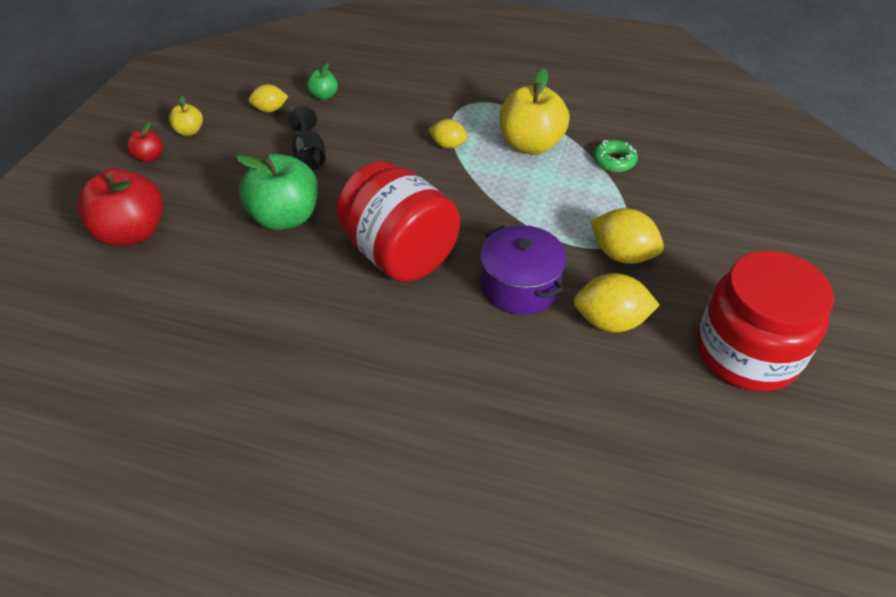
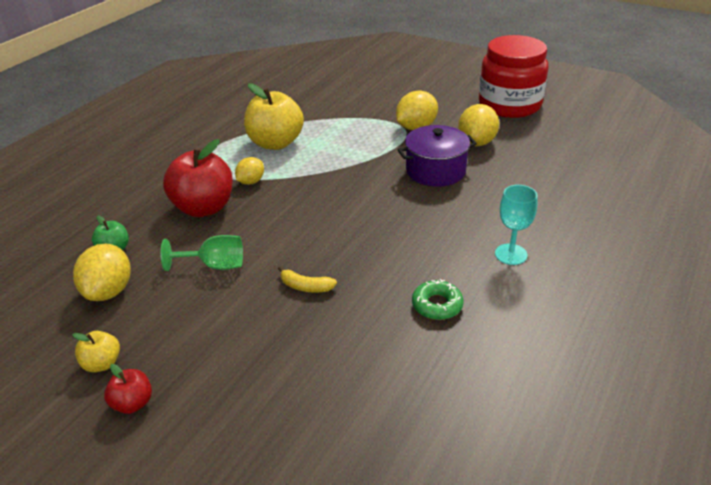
camera: 75 degrees left, 10 degrees down
(132, 233) = (279, 414): red apple -> red apple (204, 208)
(270, 110) = (109, 291): yellow lemon -> yellow lemon, size x1.61
(285, 217) = (305, 287): green apple -> yellow banana
(309, 156) = (215, 265): black goblet -> green goblet
(359, 372) = (511, 254): none -> turquoise goblet
(400, 254) = (383, 221): red jar -> none
(614, 161) = (316, 113): green donut -> green donut (437, 305)

